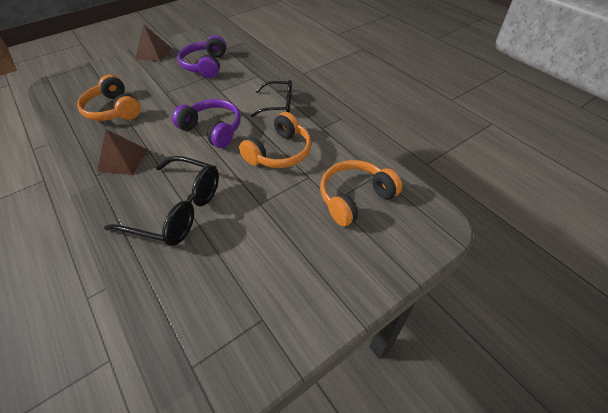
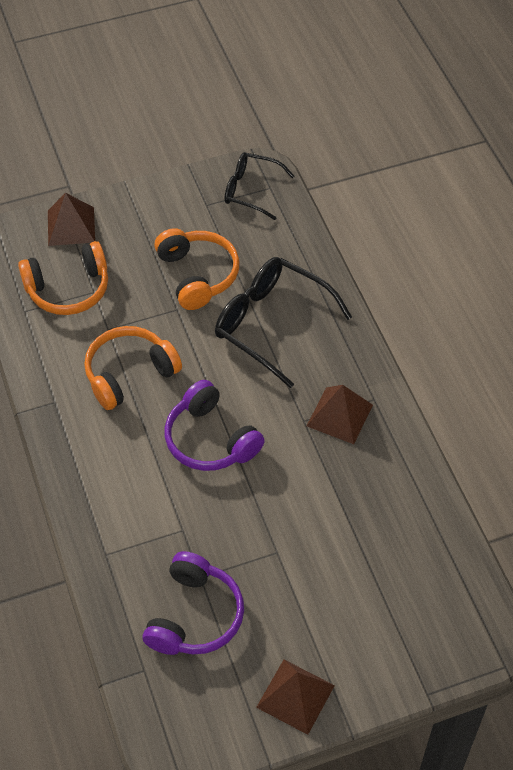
camera: 165 degrees left, 5 degrees up
(113, 110) = (363, 528): orange headphones -> orange headphones (197, 275)
(278, 104) = (97, 468): black glasses -> black glasses (251, 190)
(387, 255) = (71, 226): none -> brown pyramid

